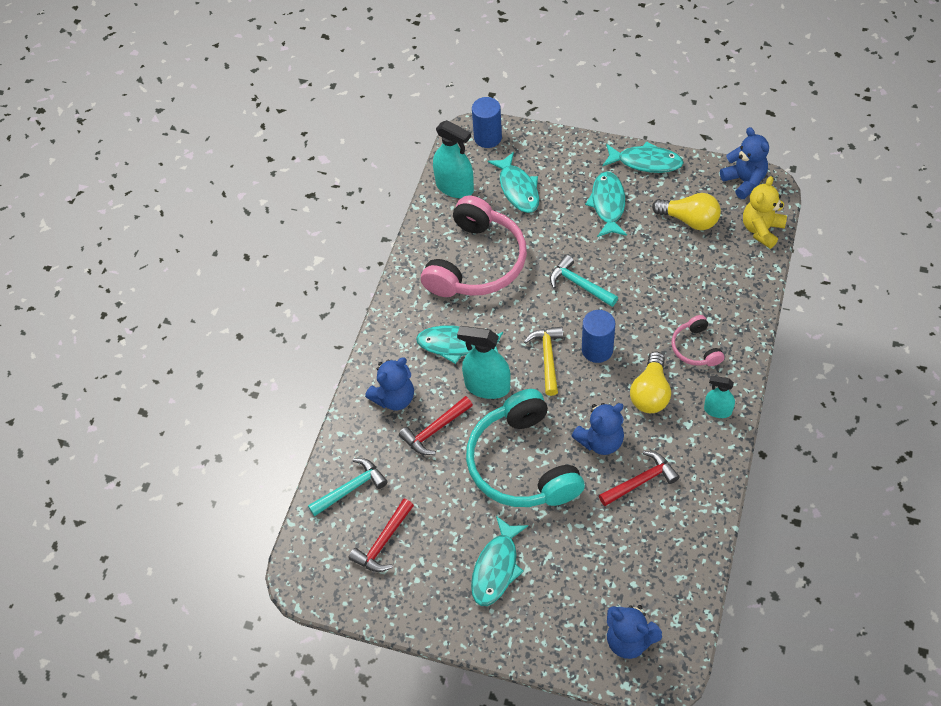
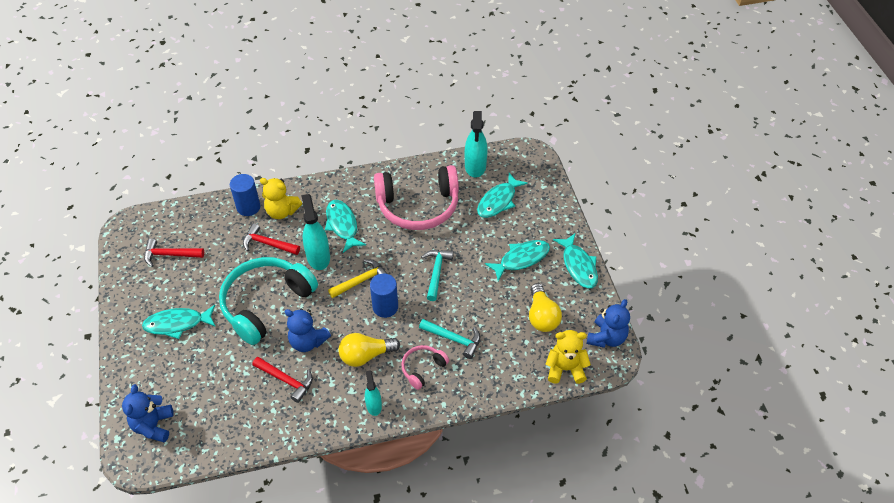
camera: 55 degrees right, 5 degrees down
(351, 488) = (202, 220): turquoise hammer -> turquoise hammer (453, 339)
(394, 398) = (282, 211): blue teddy bear -> yellow teddy bear
(488, 138) = (532, 164): blue cylinder -> blue cylinder (248, 207)

